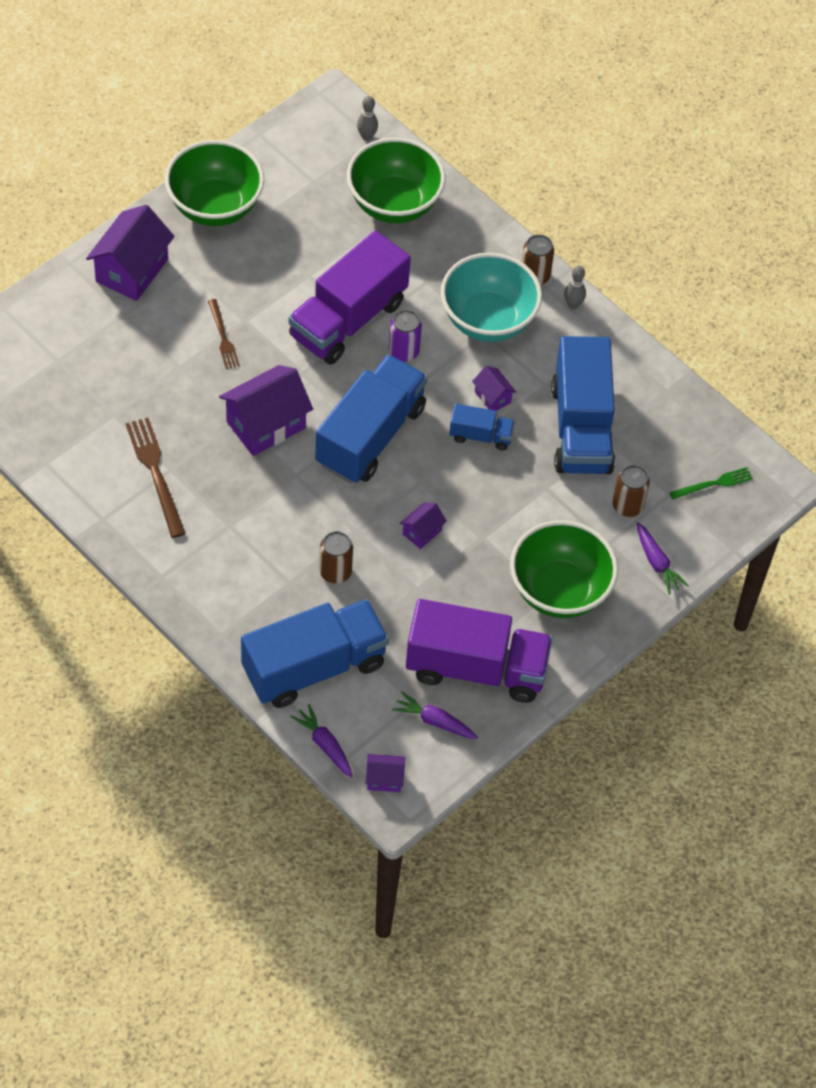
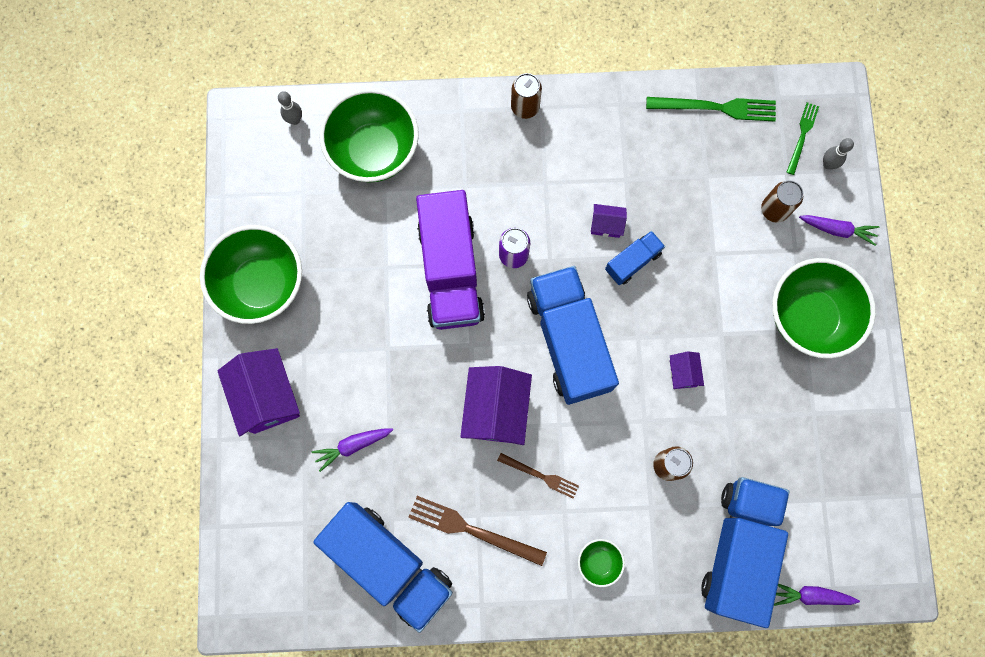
camera: 45 degrees left, 20 degrees up
(211, 576) = (598, 562): none -> green bowl
(223, 336) = (388, 377): brown fork -> brown fork (540, 475)
(384, 779) = (872, 574): purple house -> none
(434, 721) = (850, 497): purple carrot -> purple carrot (353, 446)
(476, 668) = (828, 430): purple truck -> none
(488, 320) = (536, 172): turquoise bowl -> none
(573, 305) = (572, 101): grey bowling pin -> grey bowling pin (828, 164)
(581, 428) = (683, 186): blue truck -> blue truck (389, 564)
(673, 406) = (716, 107): none -> green fork

